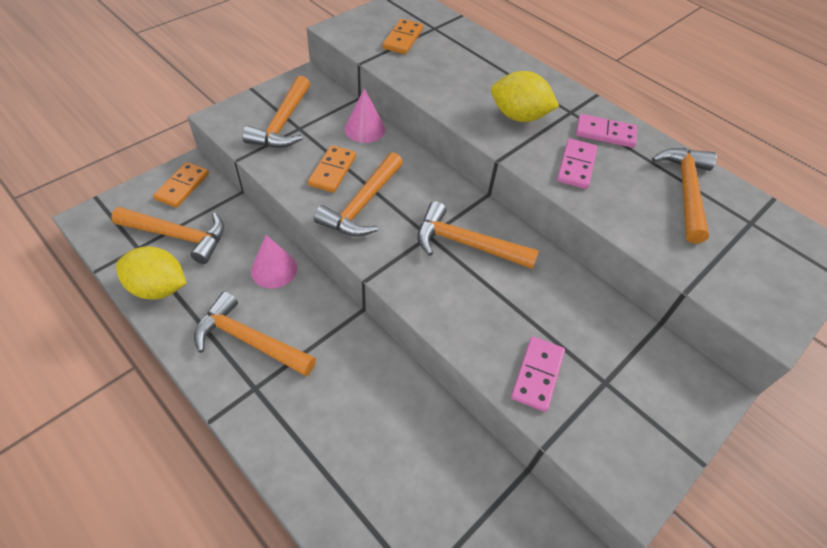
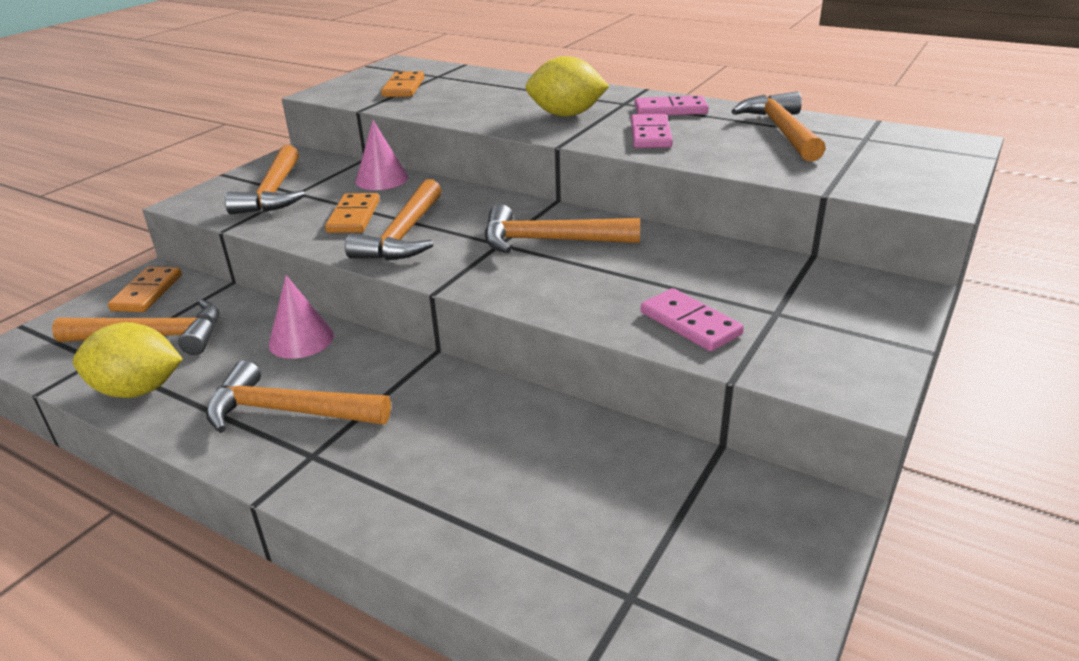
camera: 10 degrees left, 20 degrees down
(537, 374) = (690, 323): pink domino -> pink domino turned 45 degrees counterclockwise

